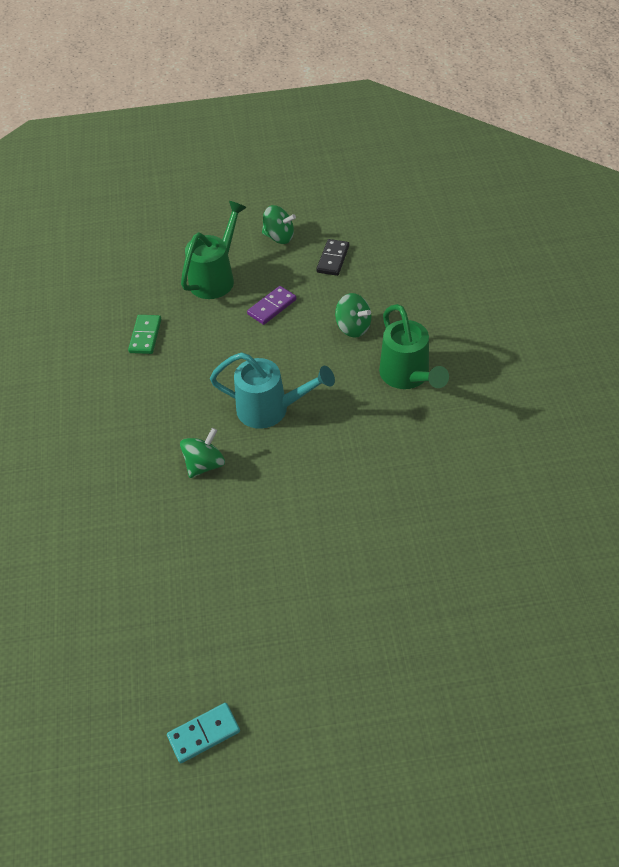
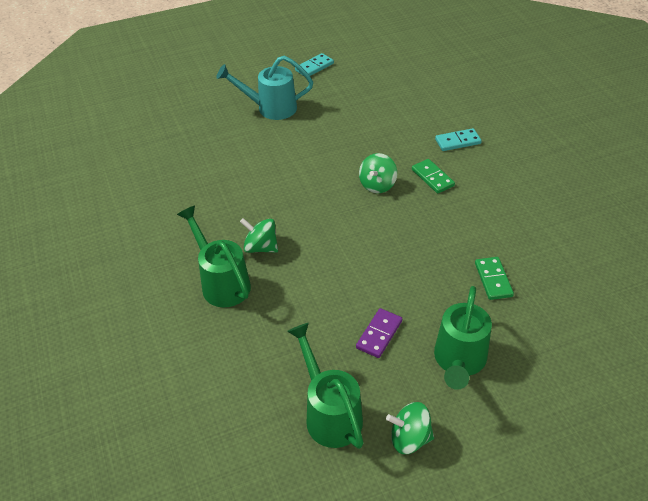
camera: 165 degrees right, 5 degrees down
(72, 513) = (458, 141): none -> turquoise domino
(136, 462) = (432, 178): none -> green domino
(270, 409) = (341, 233): turquoise watering can -> turquoise watering can (271, 108)
(333, 259) = (330, 414): black domino -> green watering can
(353, 327) = (285, 325): green spinning top -> green spinning top (261, 247)

